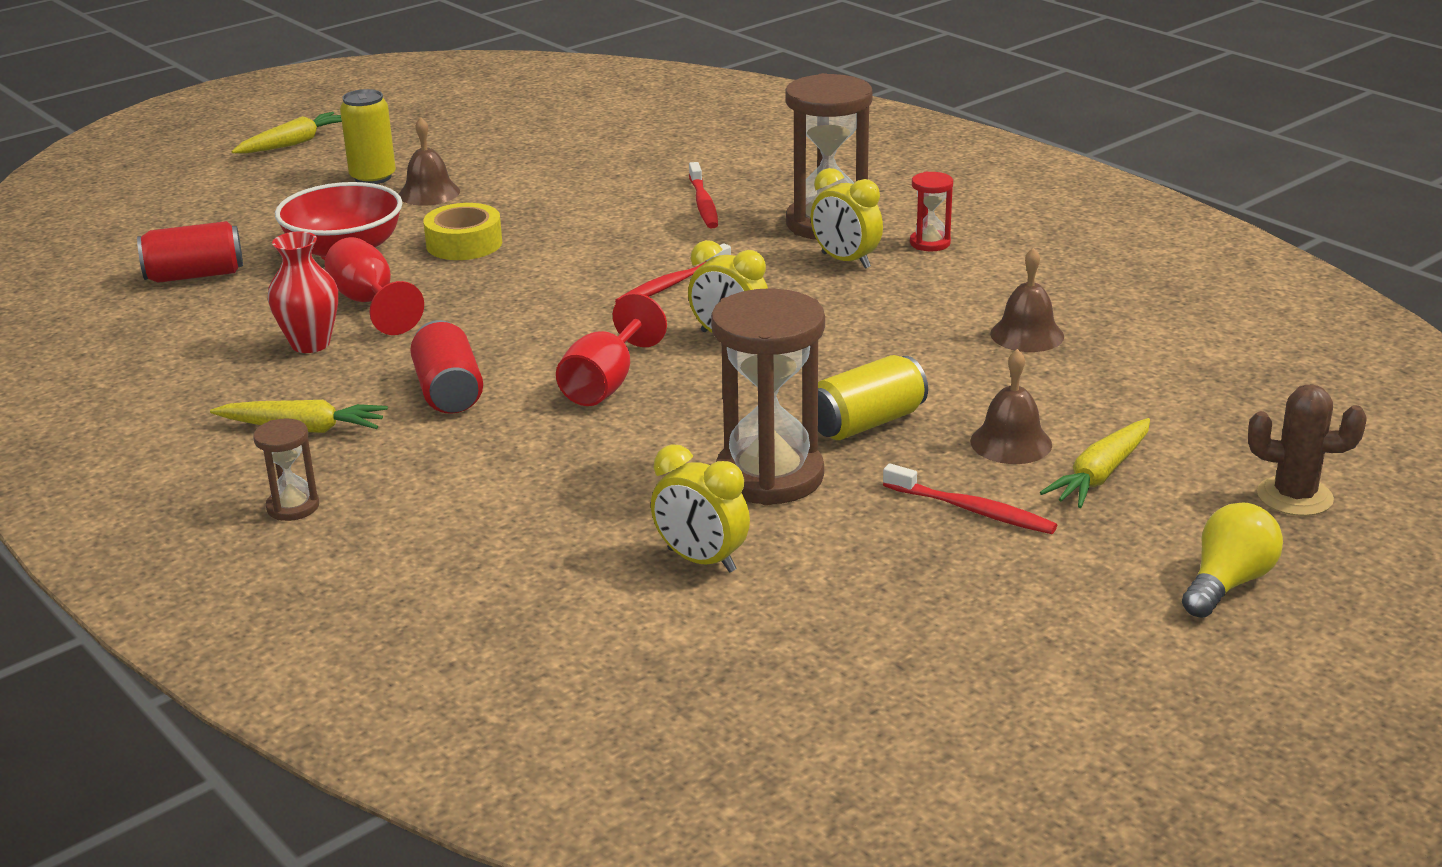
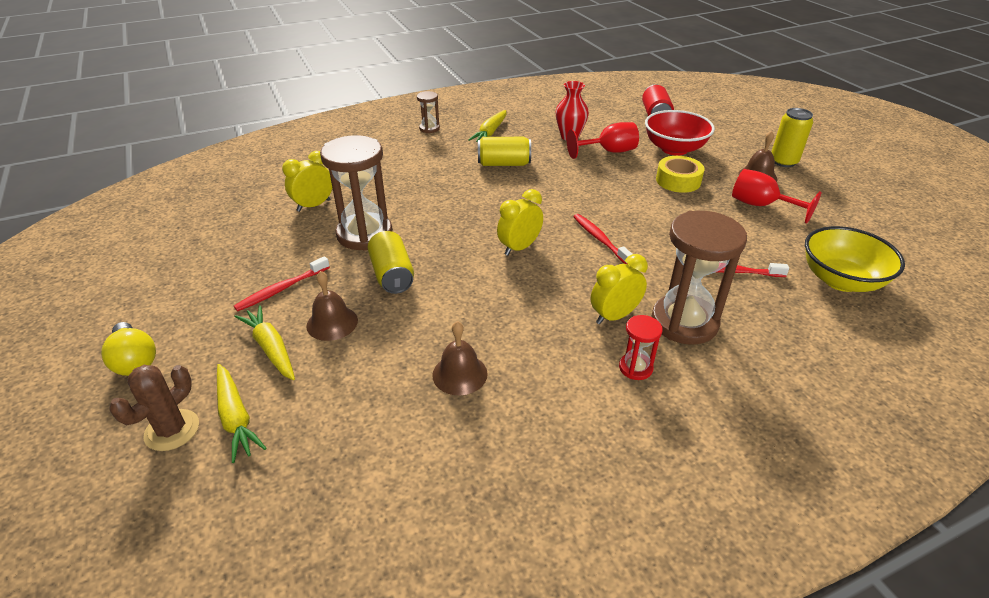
camera: 105 degrees right, 10 degrees up
(293, 143) = (839, 142): yellow carrot -> yellow carrot (236, 418)
(449, 392) = (504, 164): red can -> yellow can
(606, 384) = (487, 203): red goblet -> red goblet (761, 206)
(685, 151) = (841, 280): none -> yellow bowl

